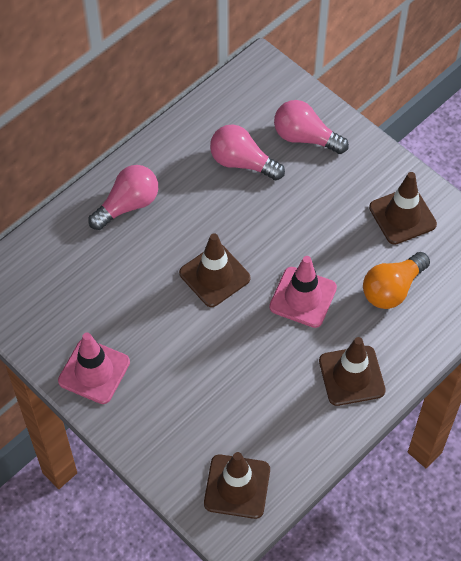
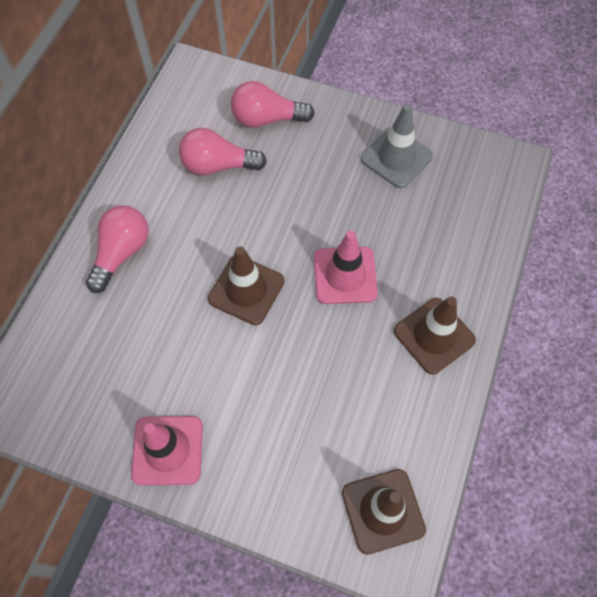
camera: 25 degrees left, 5 degrees up
(392, 289) = (425, 232): orange light bulb -> none
(402, 216) = (396, 158): brown traffic cone -> grey traffic cone

